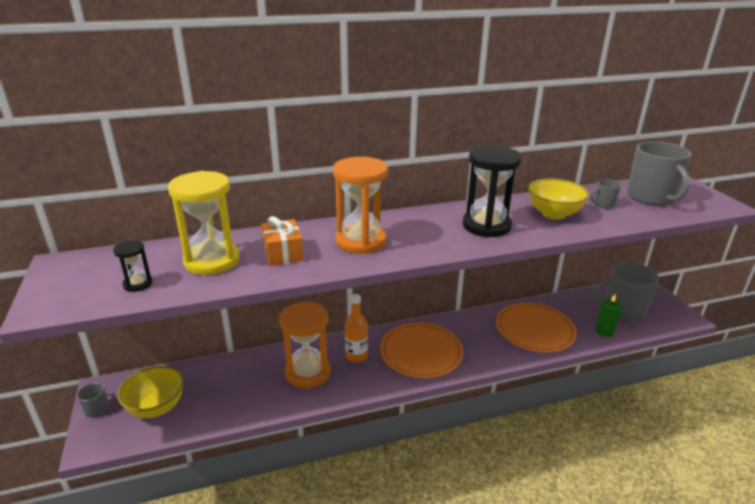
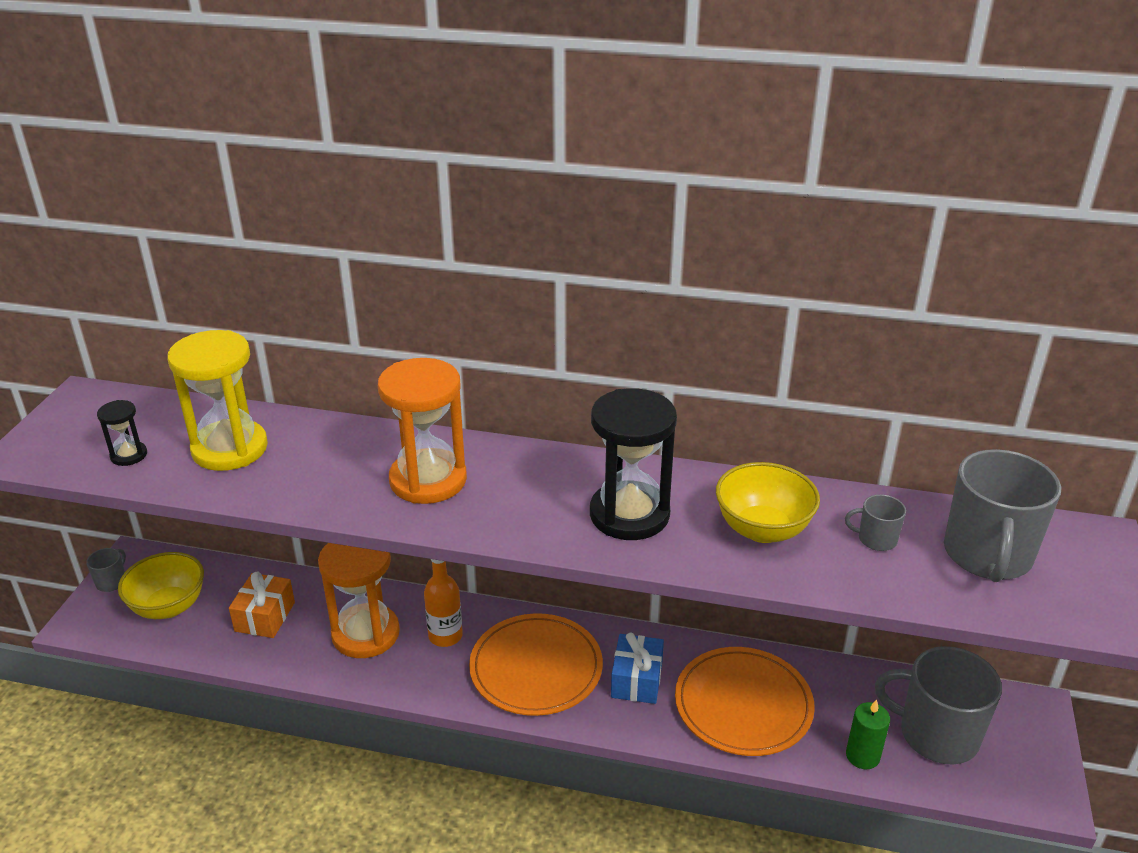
camera: 30 degrees right, 5 degrees up
(283, 253) = (317, 466): orange gift -> orange gift (265, 617)
(476, 338) = (636, 680): none -> blue gift

